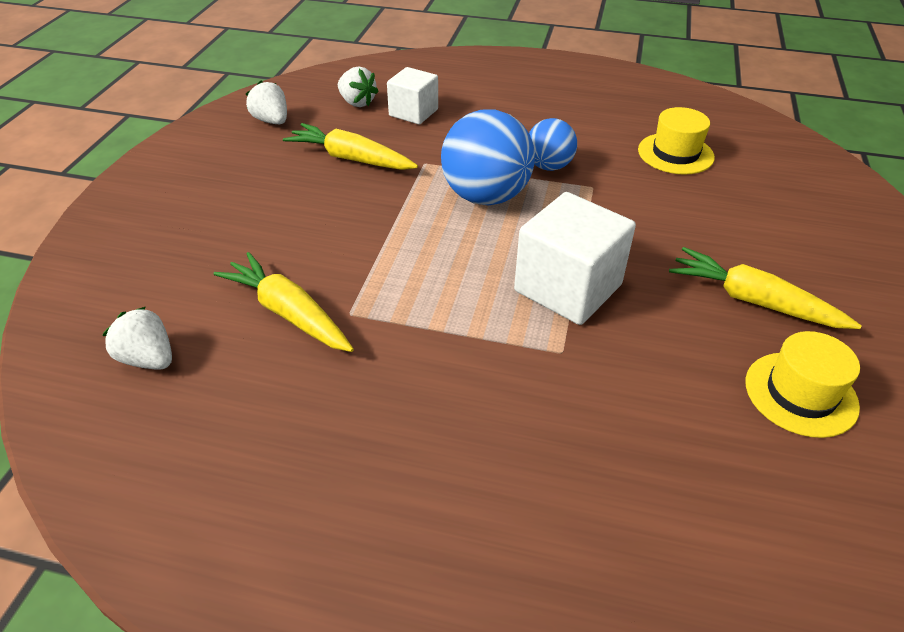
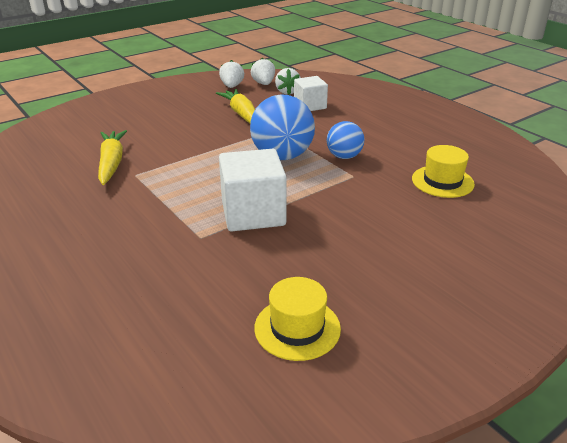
camera: 40 degrees right, 10 degrees down
(148, 359) = (38, 155): white strawberry -> white strawberry (263, 84)
(753, 301) = (353, 272): yellow carrot -> none

